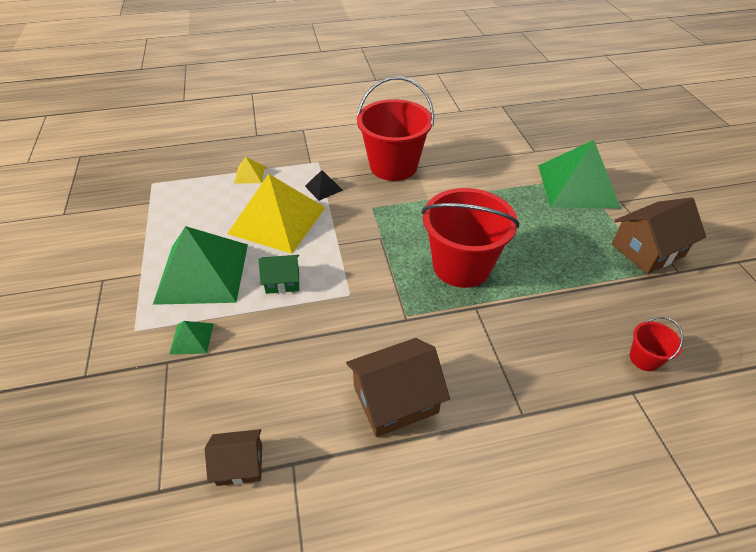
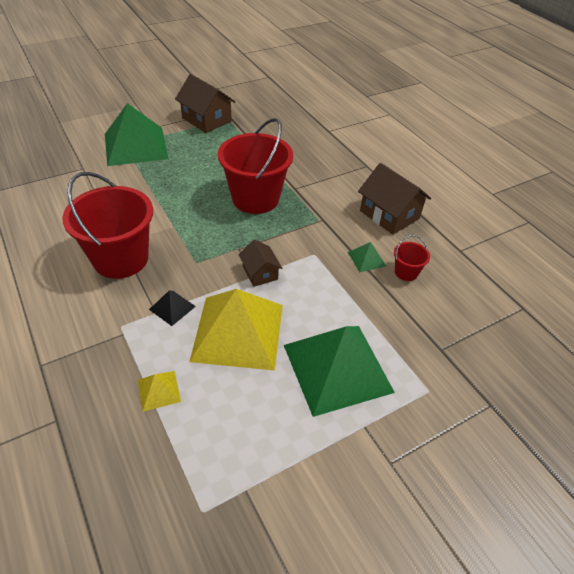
camera: 110 degrees left, 0 degrees up
(191, 338) = (411, 342): green pyramid -> green pyramid (366, 259)
(240, 464) = (479, 274): brown house -> brown house (260, 273)
(282, 281) = (319, 301): green house -> none
(644, 358) = (302, 126): red bucket -> red bucket (406, 272)

